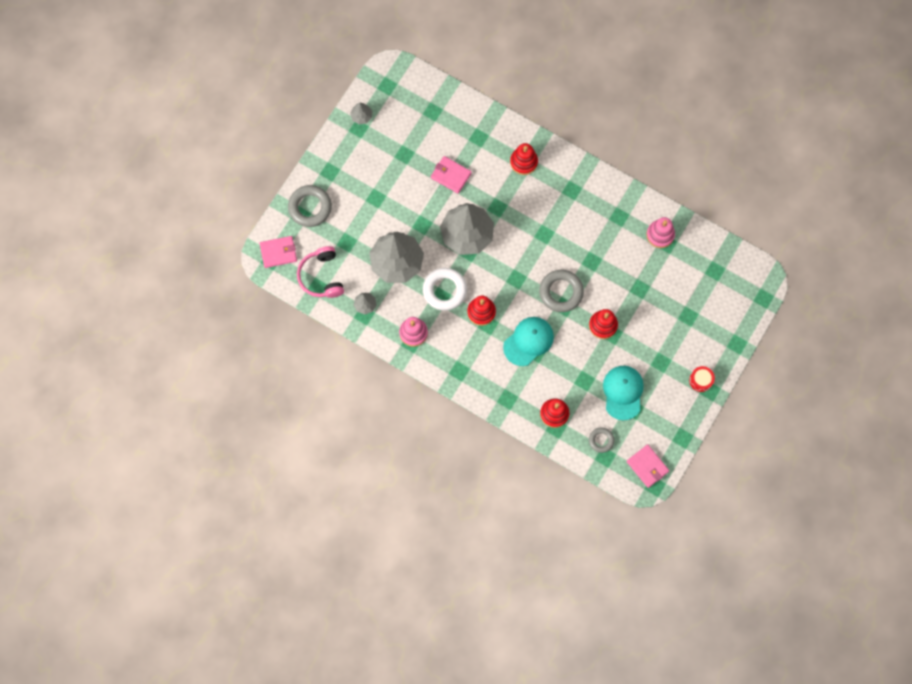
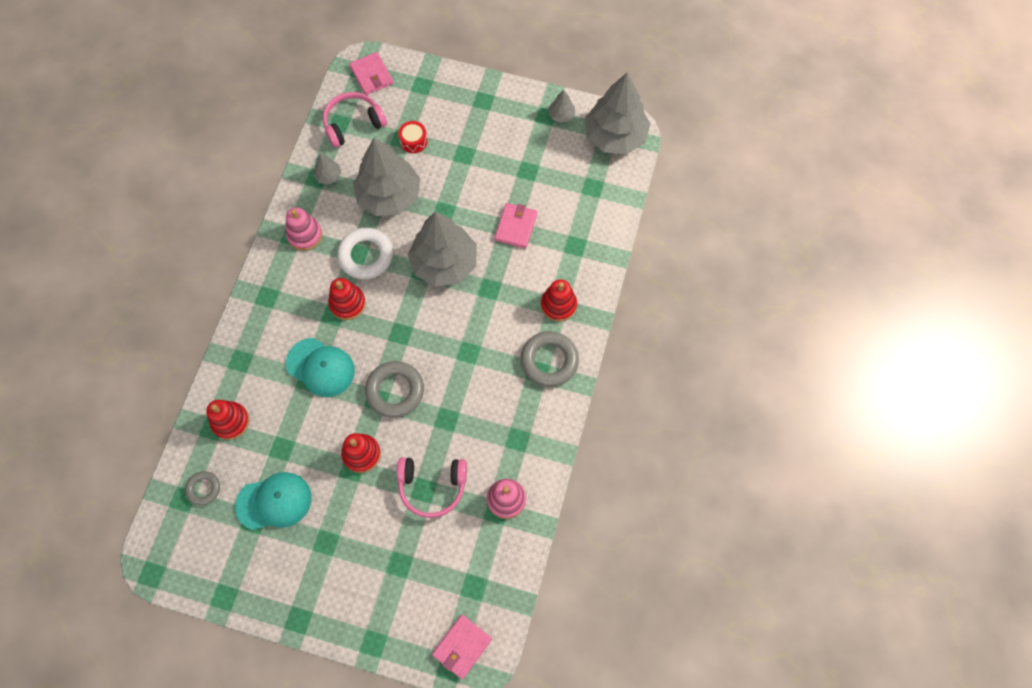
camera: 75 degrees right, 5 degrees down
(310, 207) = (434, 92): grey ring -> grey ring (549, 361)
(393, 82) = (615, 136): none -> grey tree
(638, 282) = (432, 486): none -> pink headphones
(647, 466) = (177, 558): pink wallet -> pink wallet (462, 646)
(701, 380) = (310, 603): red drum -> red drum (413, 141)

